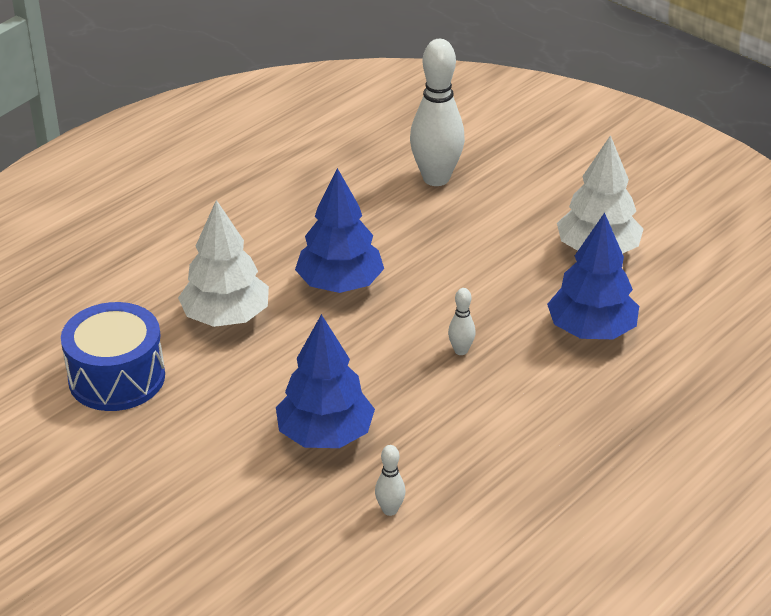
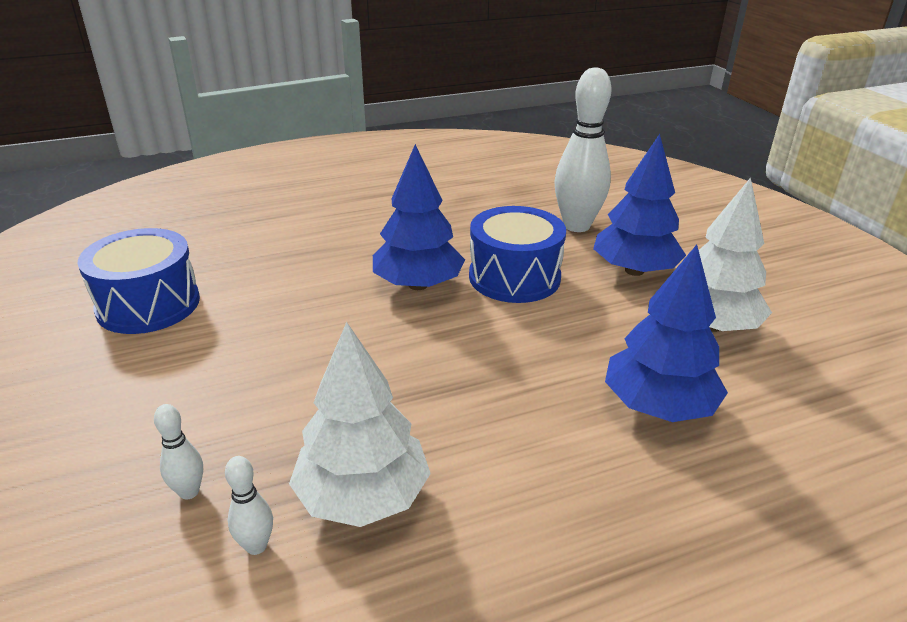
camera: 25 degrees right, 5 degrees down
(226, 317) = (292, 283): white tree -> white tree (363, 496)
(325, 435) = (272, 423): blue tree -> blue tree (634, 270)
(417, 251) = (514, 277): none -> blue drum
(461, 351) = (490, 381): white bowling pin -> white bowling pin (189, 492)

